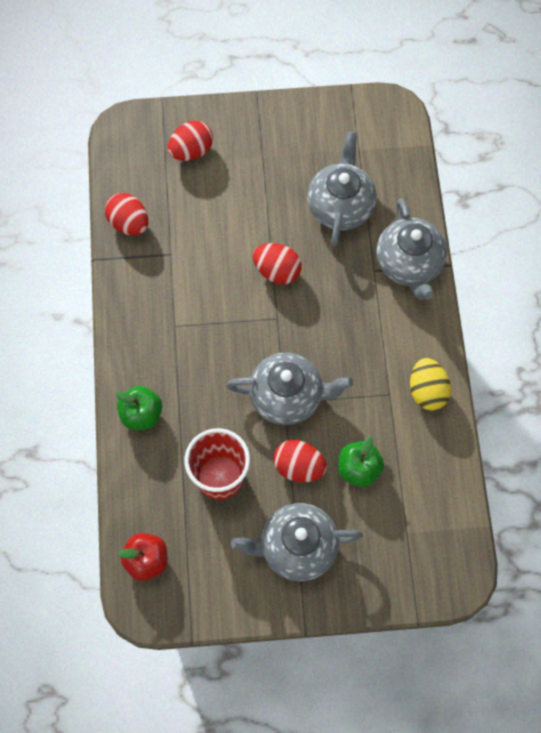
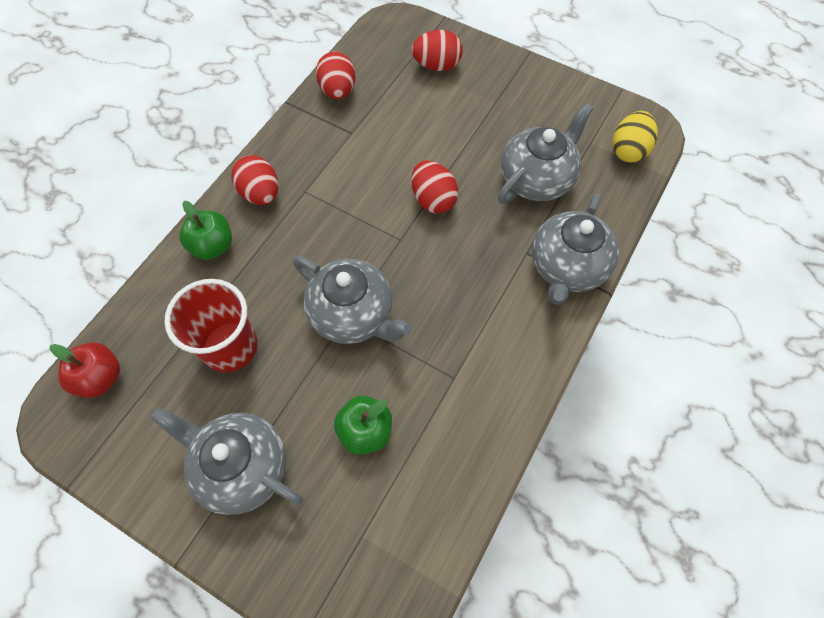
camera: 35 degrees right, 5 degrees down
(299, 466) = (309, 388): red egg -> red egg (260, 193)
(427, 391) = (495, 400): yellow egg -> yellow egg (628, 150)

